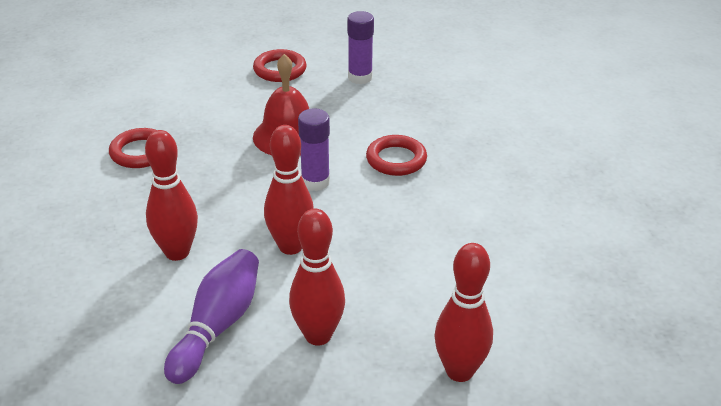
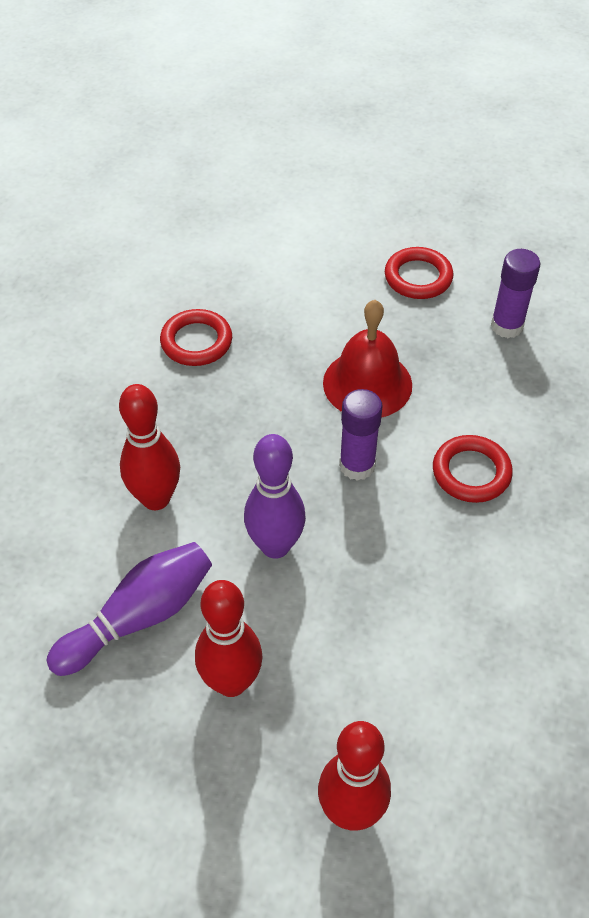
camera: 30 degrees right, 15 degrees up
(290, 246) = (275, 546): red bowling pin -> purple bowling pin

